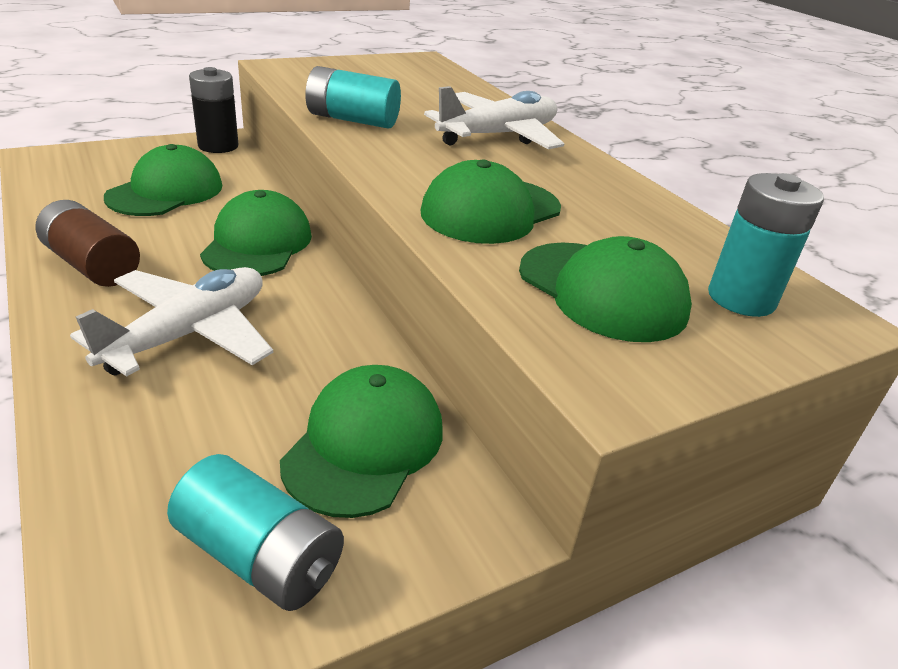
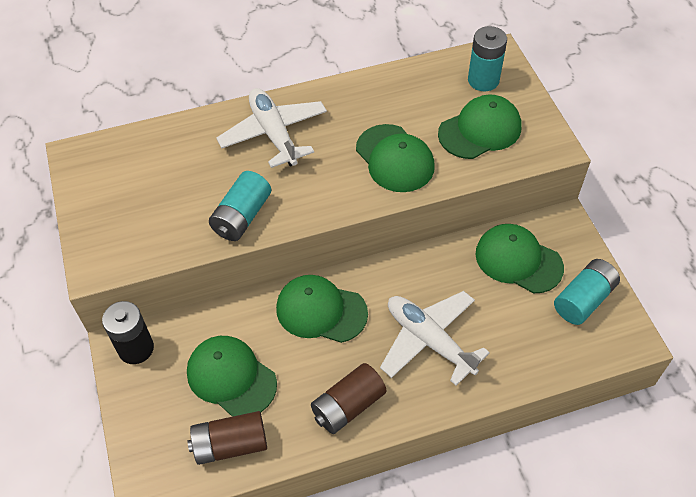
camera: 75 degrees left, 20 degrees up
(71, 193) = (230, 445): none -> brown battery

